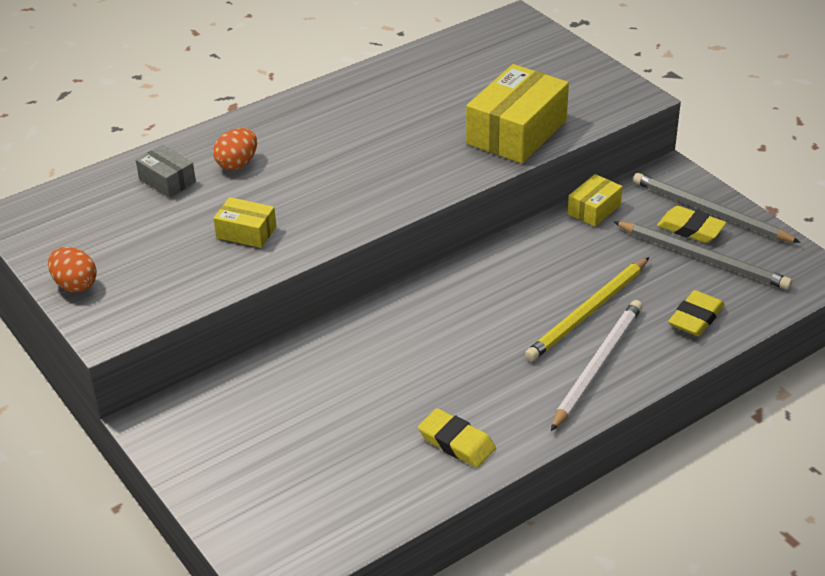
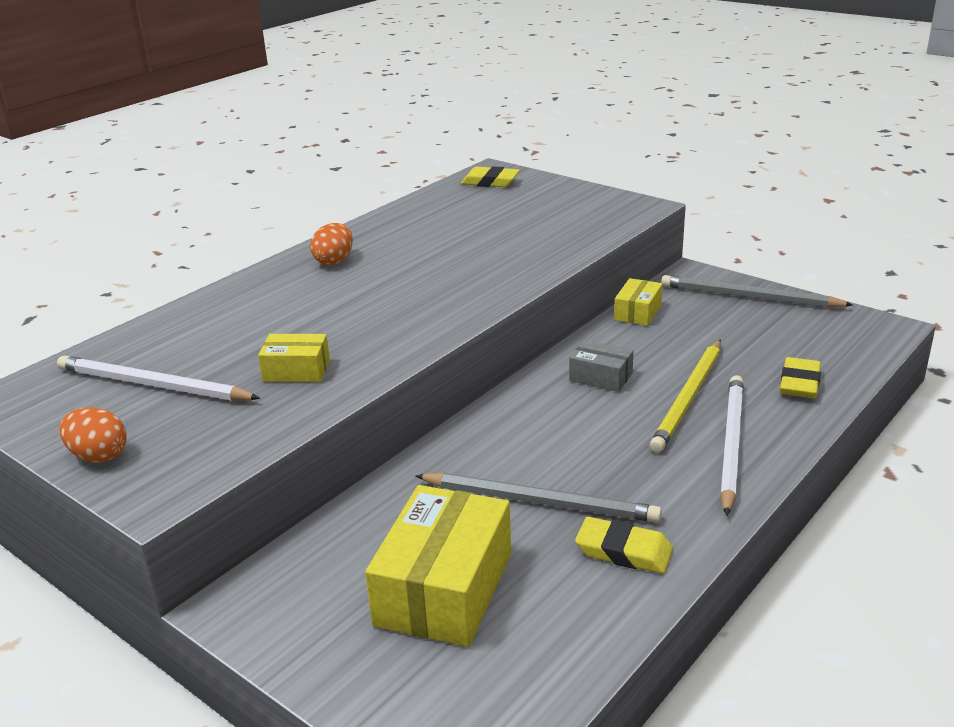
camera: 15 degrees left, 10 degrees down
(130, 224) = (153, 385): none -> white pencil
(167, 181) = (184, 339): grey box -> grey box (600, 377)
(237, 164) = (260, 313): orange egg -> orange egg (334, 261)
(516, 132) = (545, 246): yellow box -> yellow box (444, 589)
(690, 229) = (741, 312): yellow eraser -> yellow eraser (490, 182)
(703, 258) = (770, 333): grey pencil -> grey pencil (540, 502)

